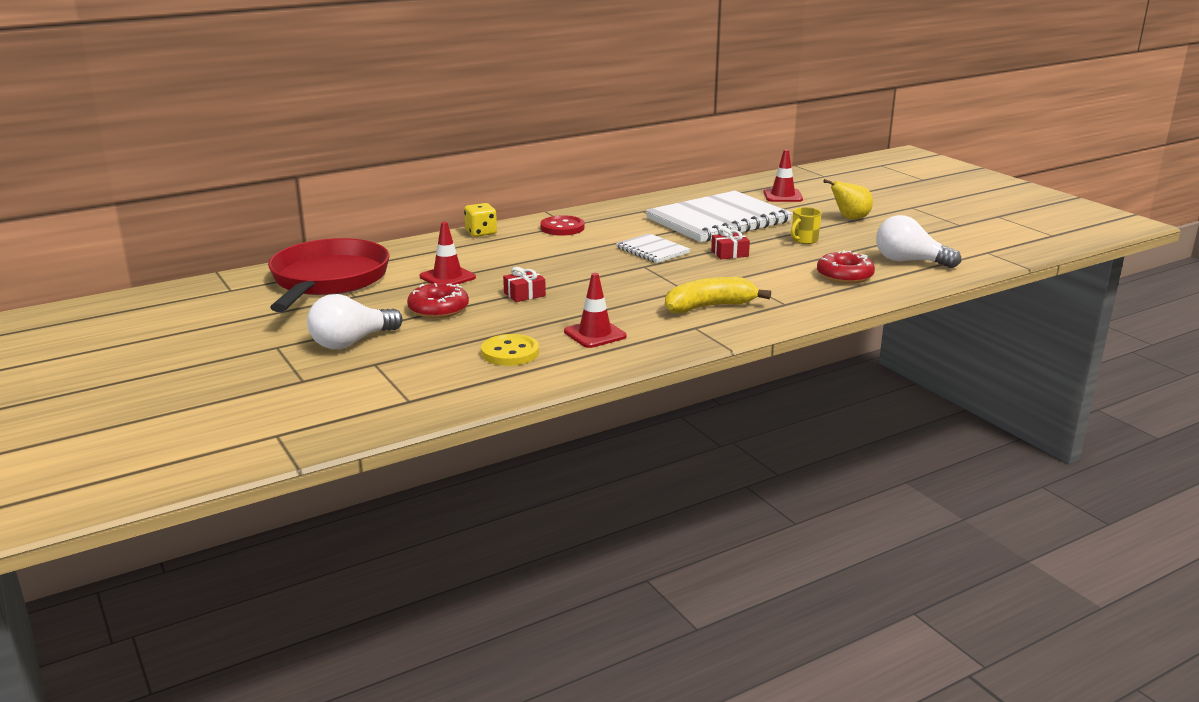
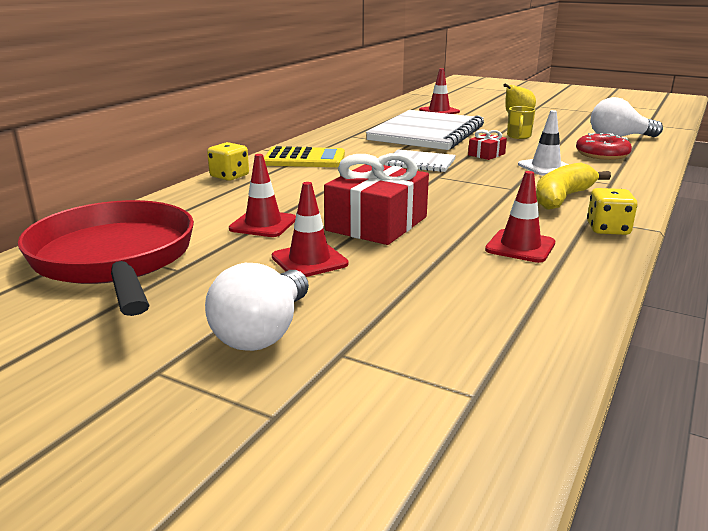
camera: 30 degrees left, 0 degrees up
(438, 309) = (309, 260): red donut -> red traffic cone
(510, 352) = (477, 290): yellow button -> none
(524, 294) = (377, 224): red gift -> red gift, size x2.12
(562, 228) = (304, 159): red button -> yellow calculator
(690, 338) = (608, 229): none -> yellow dice
(758, 277) = (546, 167): none -> white traffic cone

